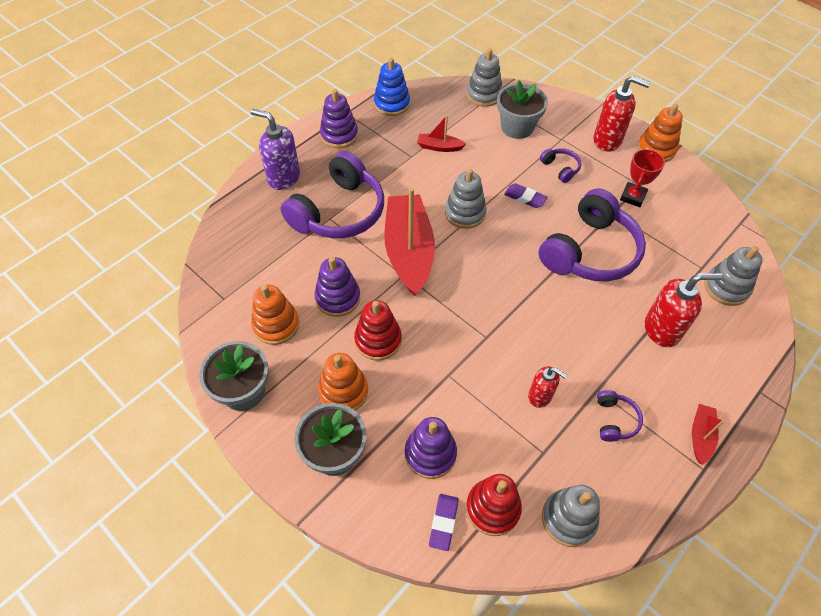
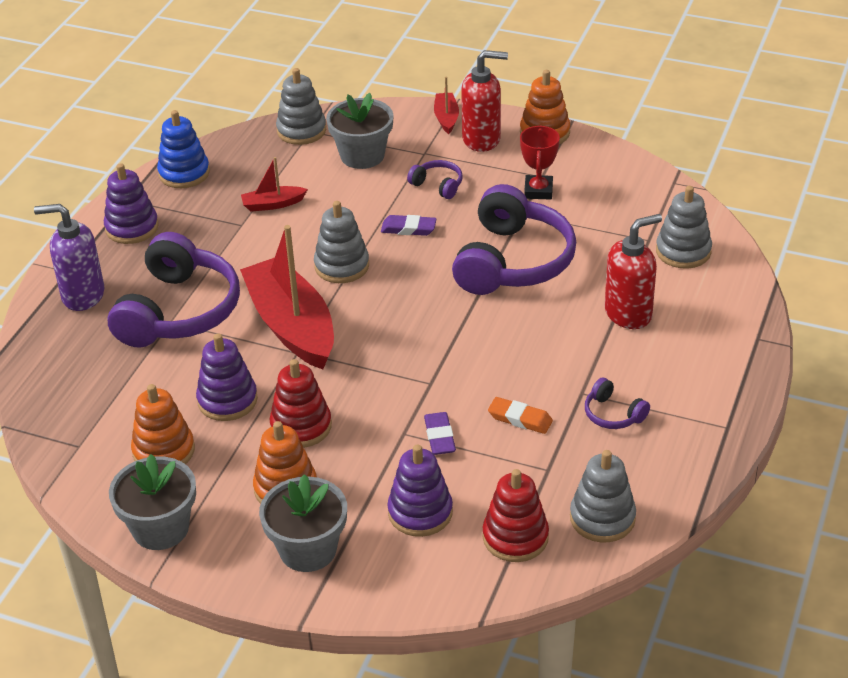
camera: 20 degrees left, 15 degrees down
(443, 522) = (467, 568): purple eraser -> purple eraser (440, 437)
(540, 396) = (520, 419): red soap dispenser -> orange eraser
(615, 420) = (613, 414): purple headphones -> purple headphones turned 150 degrees clockwise
(700, 436) = (711, 399): red boat -> red boat (446, 118)

